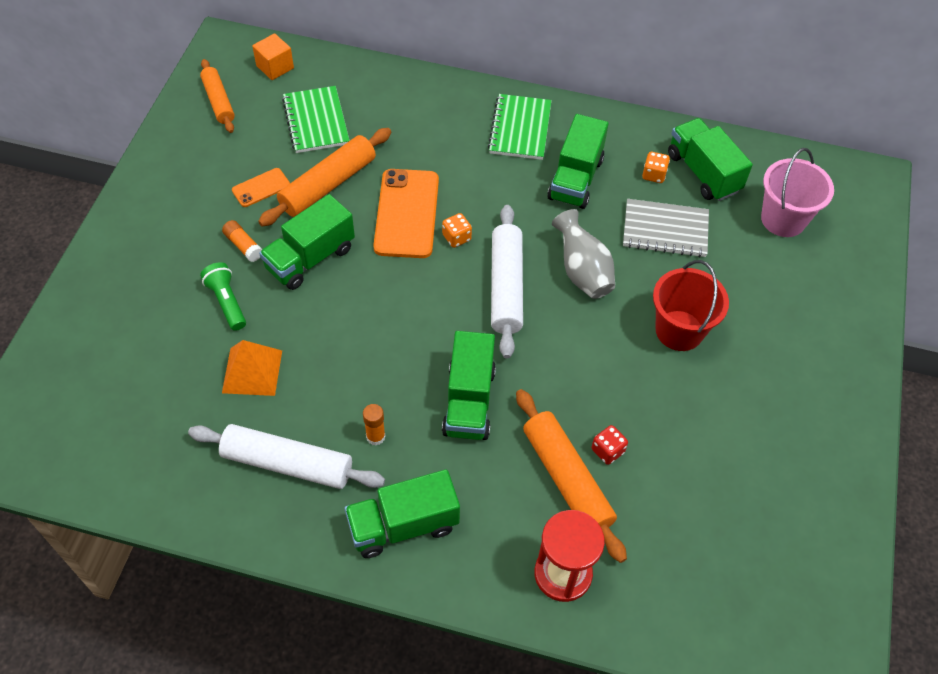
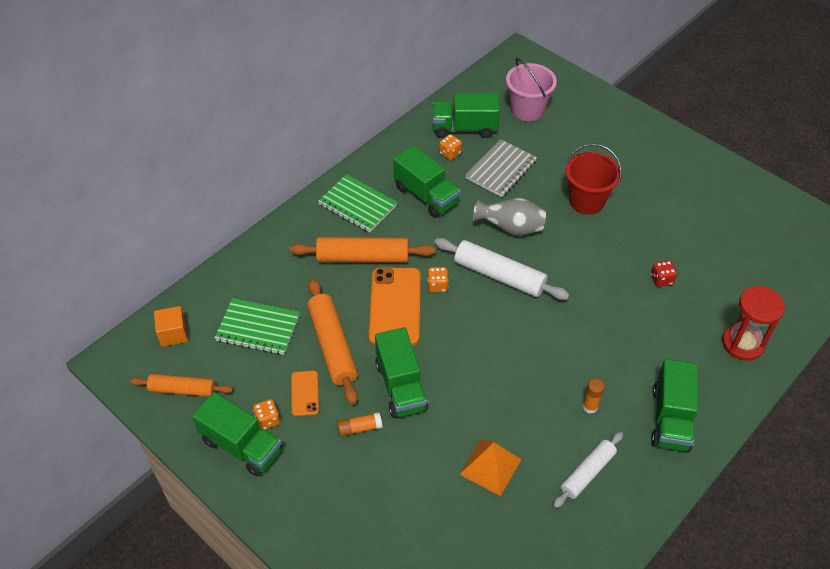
camera: 60 degrees left, 5 degrees down
(217, 174) = (267, 420): none -> orange dice
(227, 302) = (411, 460): green flashlight -> none
(287, 464) = (587, 473): white rolling pin -> white rolling pin, size x0.65
(407, 213) = (395, 306): orange phone -> orange phone turned 60 degrees clockwise
(469, 401) = (586, 338): green truck -> green truck (241, 446)
(566, 479) = (673, 310): orange rolling pin -> orange rolling pin (363, 257)

